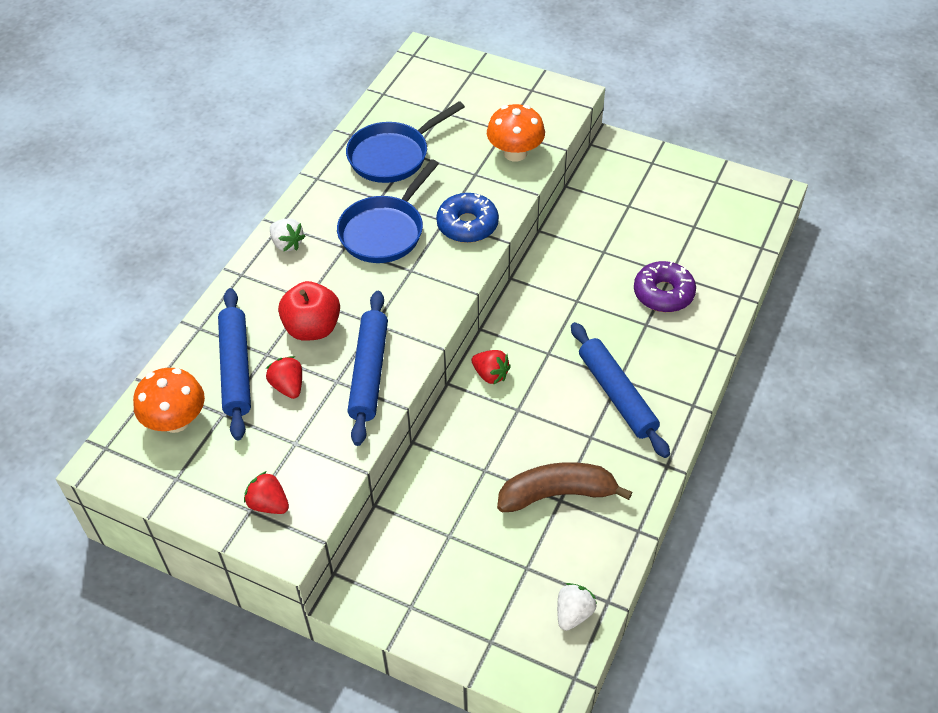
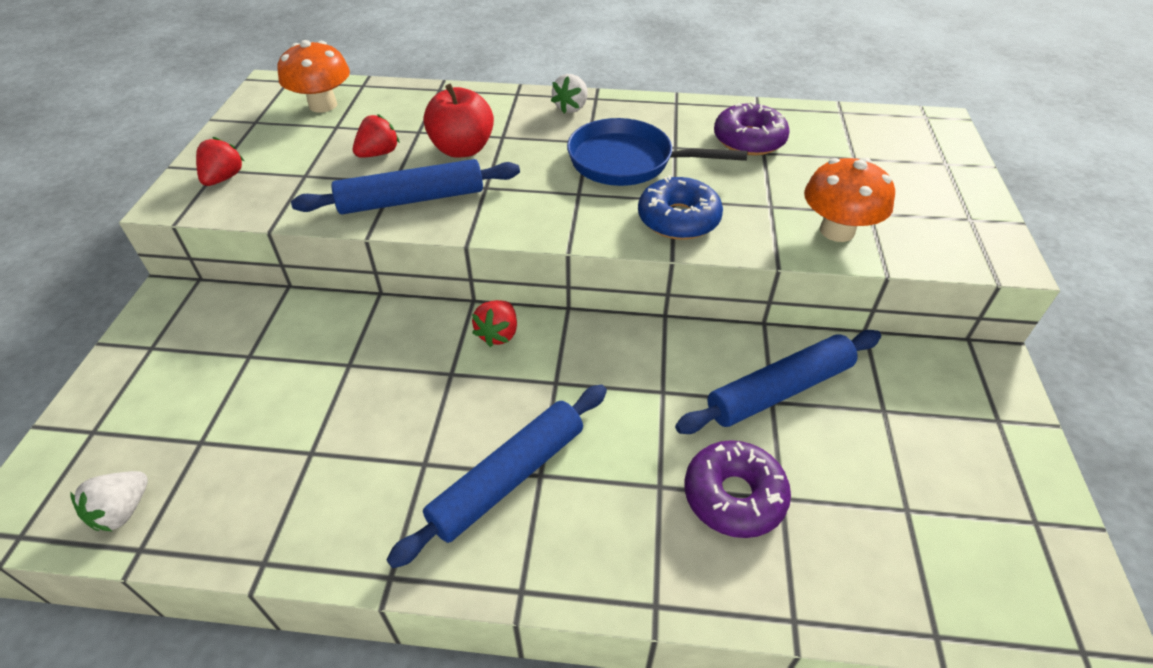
camera: 70 degrees right, 5 degrees down
(236, 369) = (393, 120): blue rolling pin -> blue rolling pin (779, 390)
(393, 155) = (749, 140): blue pan -> purple donut
(557, 494) = (319, 447): brown banana -> none
(573, 613) = (123, 511): white strawberry -> white strawberry turned 105 degrees clockwise

